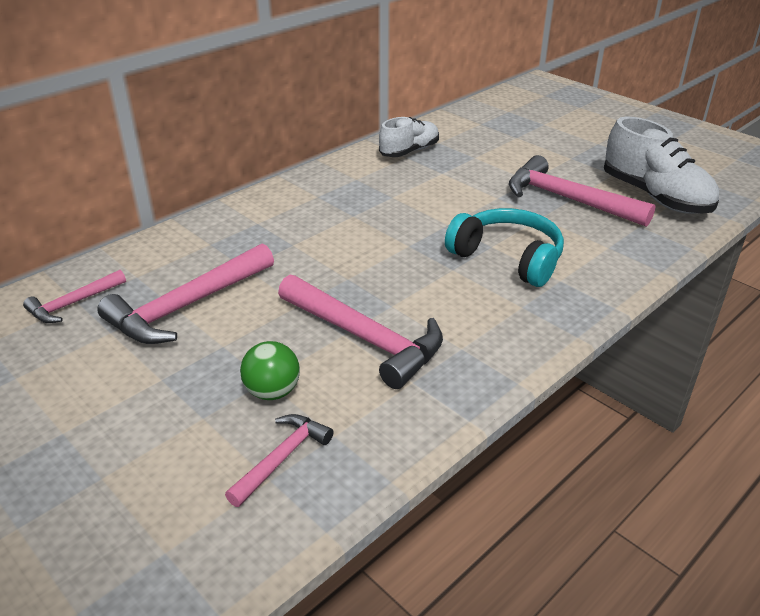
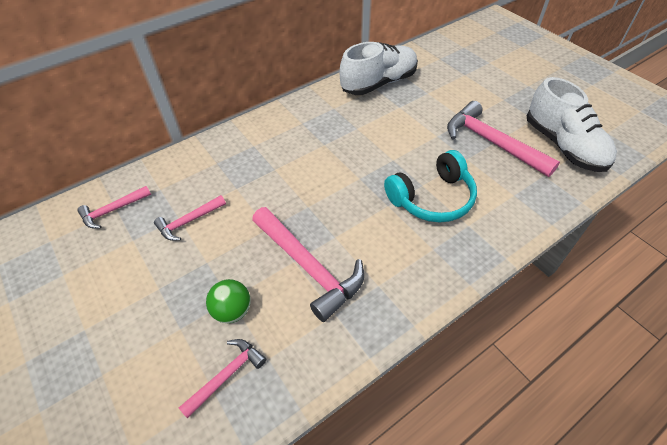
camera: 10 degrees right, 15 degrees up
(187, 306) = (189, 221): pink hammer -> pink hammer, size x0.54
(409, 151) = (379, 83): white shoe -> white shoe, size x1.57
(508, 258) = (432, 198): turquoise headphones -> turquoise headphones turned 105 degrees clockwise

